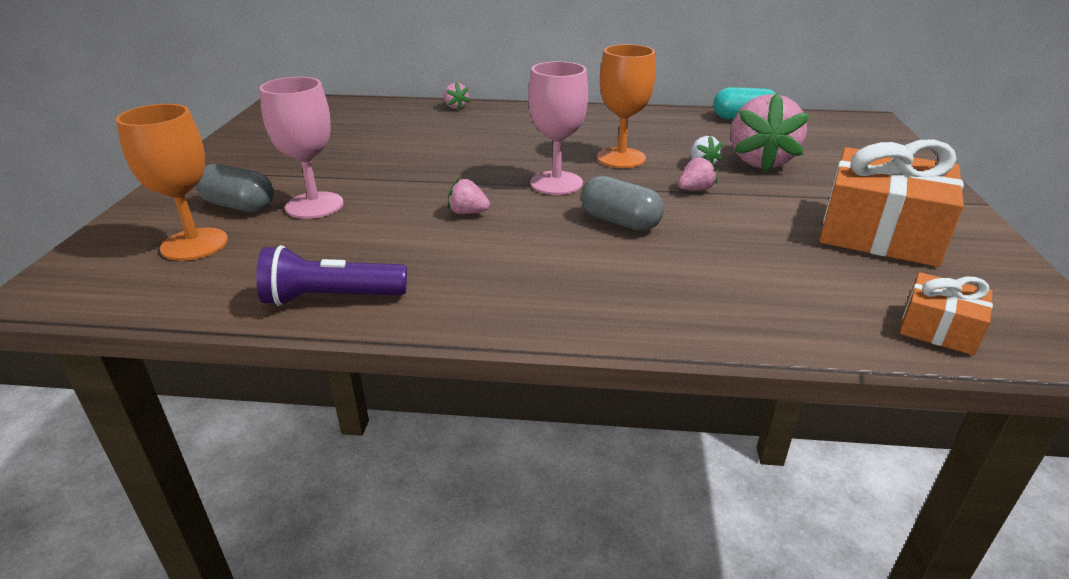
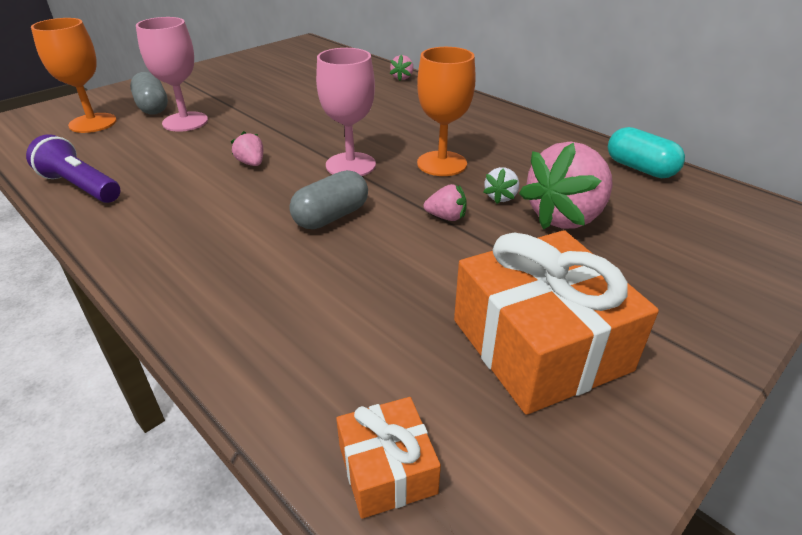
camera: 40 degrees right, 5 degrees up
(620, 222) = (331, 217): grey capsule -> grey capsule turned 60 degrees clockwise

